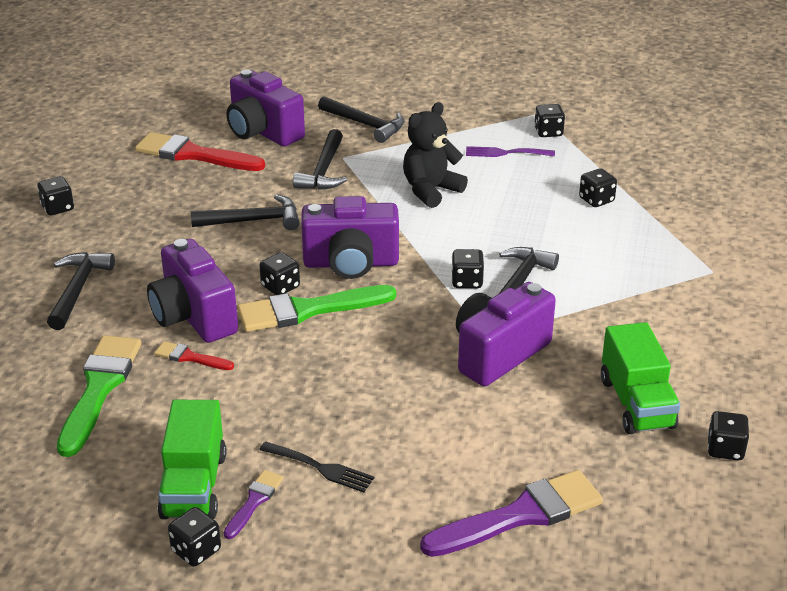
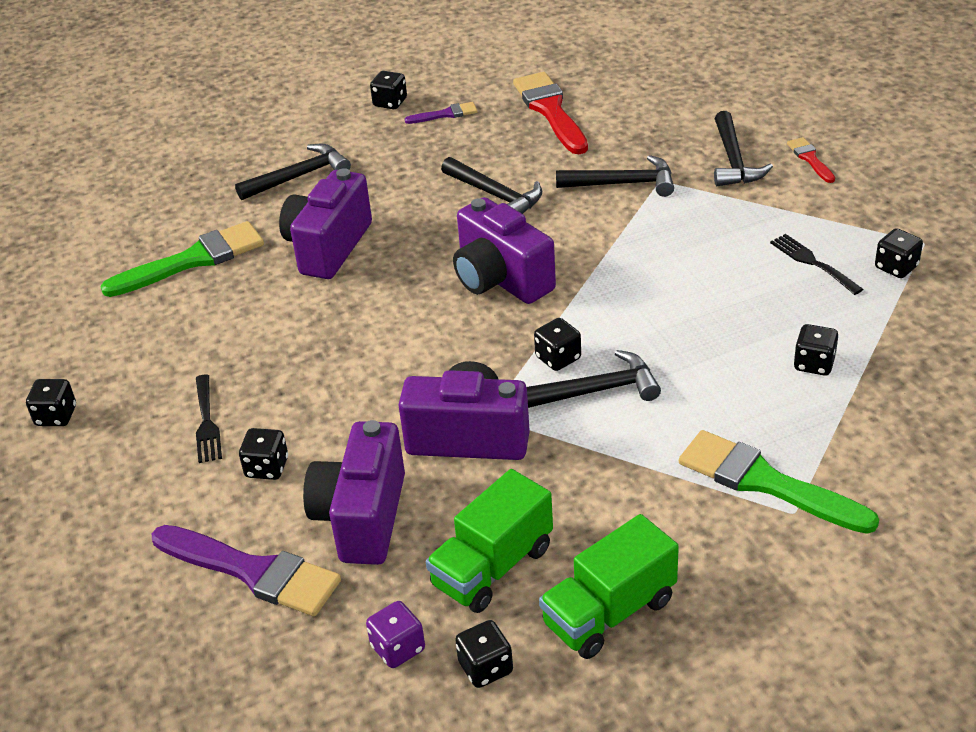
camera: 55 degrees right, 5 degrees up
(190, 357) = (275, 277): red brush -> red brush (810, 159)
(194, 486) = (126, 372): green truck -> green truck (609, 612)
(254, 501) = (135, 412): purple brush -> purple brush (445, 114)
(263, 132) = (637, 120): purple camera -> purple camera (362, 517)
(280, 287) = (420, 264): black dice -> black dice (267, 468)
(308, 310) = (405, 296): green brush -> green brush (765, 482)
(323, 170) = (623, 184): black hammer -> black hammer turned 150 degrees counterclockwise
(431, 190) = (678, 257): black teddy bear -> none
(505, 153) = (812, 262): purple fork -> black fork
(670, 479) = (398, 648): none -> purple dice

